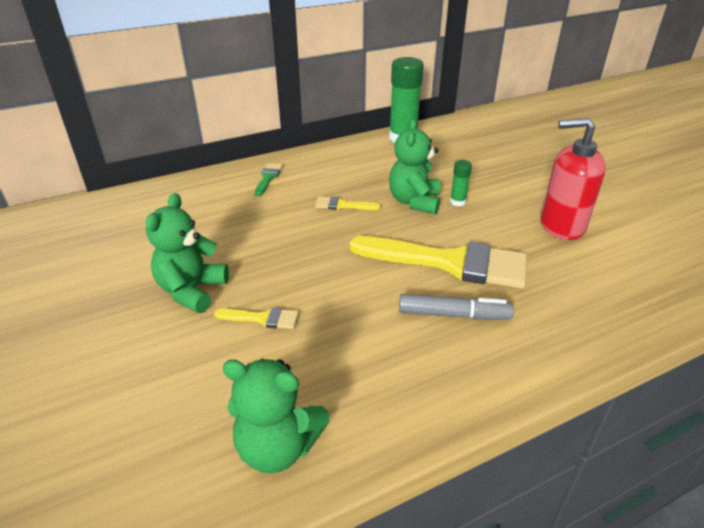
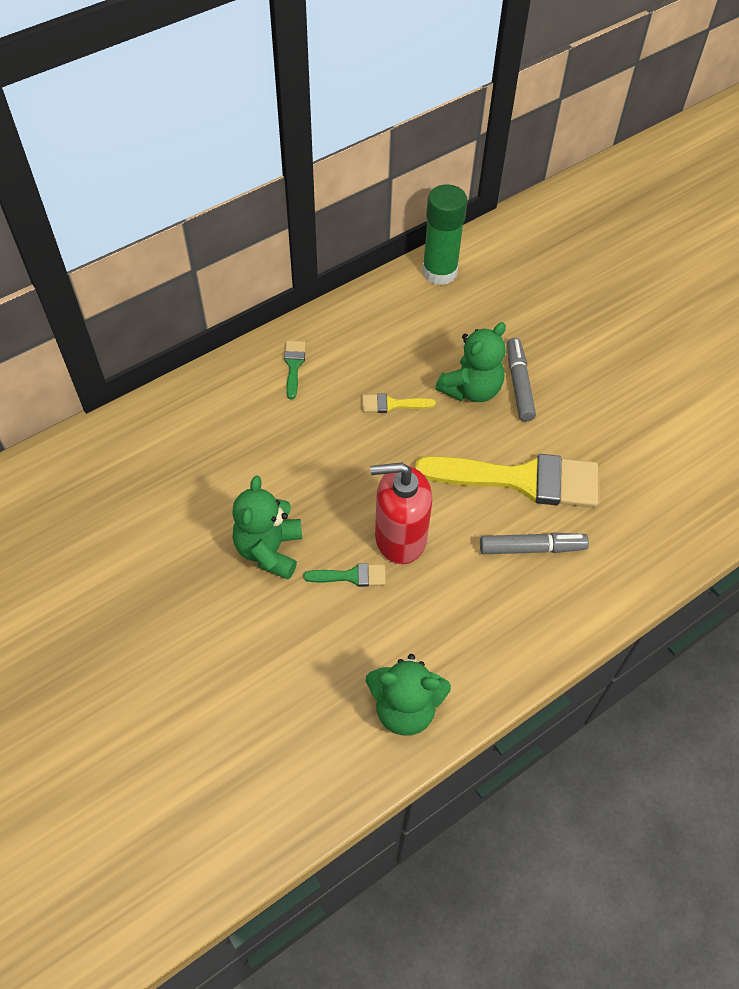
camera: 10 degrees left, 20 degrees up
(262, 318) = (351, 576): yellow brush -> green brush
(414, 202) = (471, 389): green teddy bear -> green teddy bear turned 135 degrees counterclockwise
(457, 202) = (519, 384): green glue stick -> grey marker
(561, 225) = (632, 410): red soap dispenser -> red soap dispenser (400, 538)

